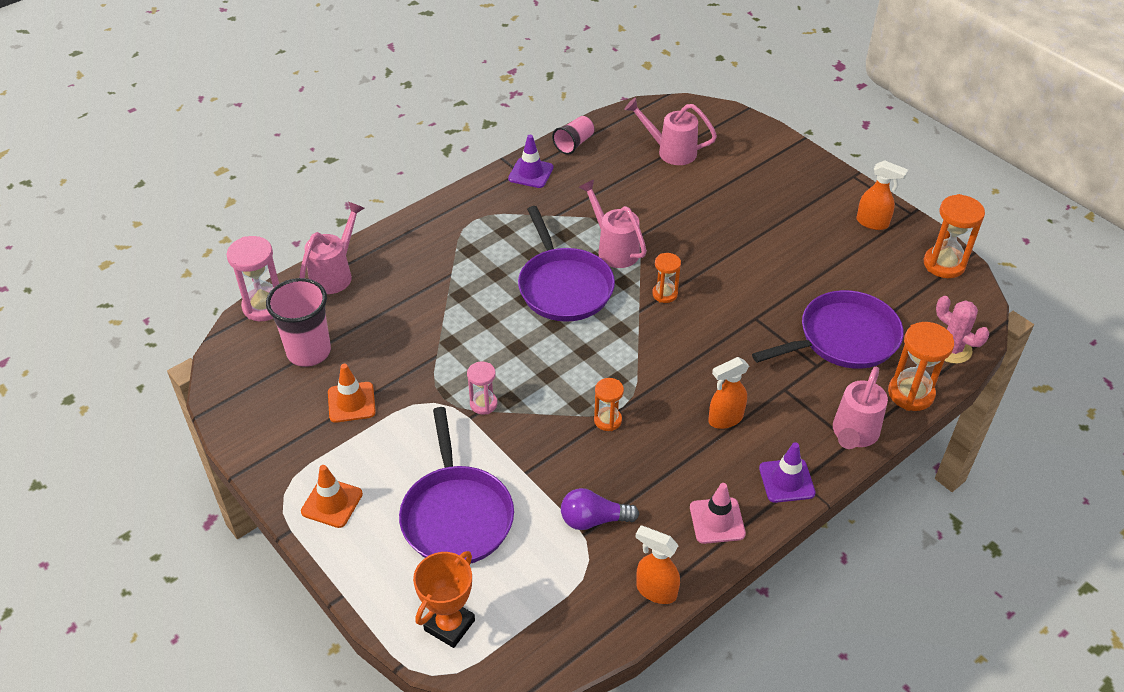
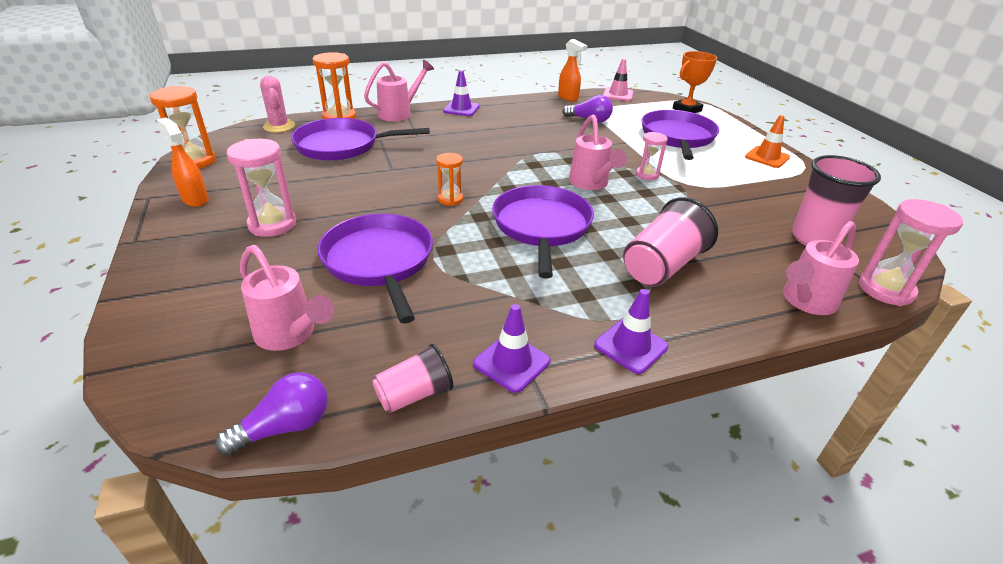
camera: 160 degrees left, 10 degrees down
(351, 402) = (762, 198): orange traffic cone -> none
(449, 274) = (662, 266): none -> pink cup
(461, 203) = (630, 346): none -> purple traffic cone
(607, 420) = (555, 149): orange hourglass -> none
(613, 248) = (467, 244): pink watering can -> pink watering can (591, 184)
(625, 115) = (285, 427): none -> purple light bulb
(666, 213) = (379, 261): none -> purple pan
(717, 521) = (516, 107): pink traffic cone -> pink traffic cone (618, 95)
(725, 419) = (473, 133): orange spray bottle -> none
(780, 219) = (272, 224): none -> pink hourglass

